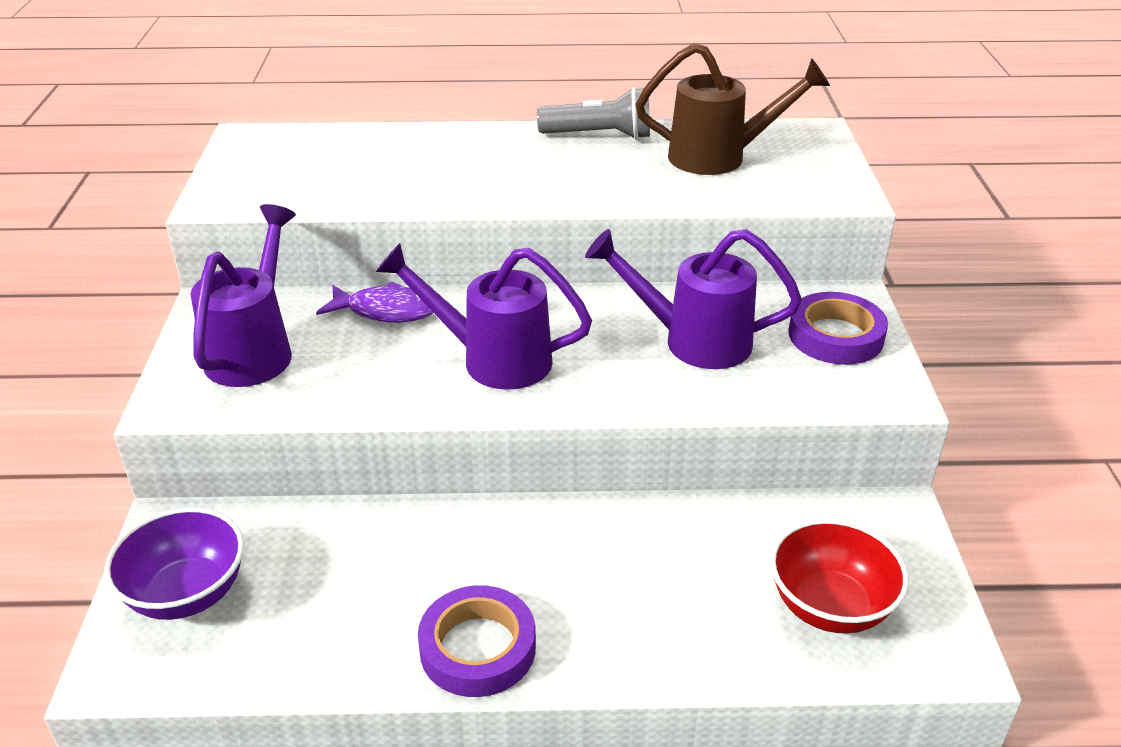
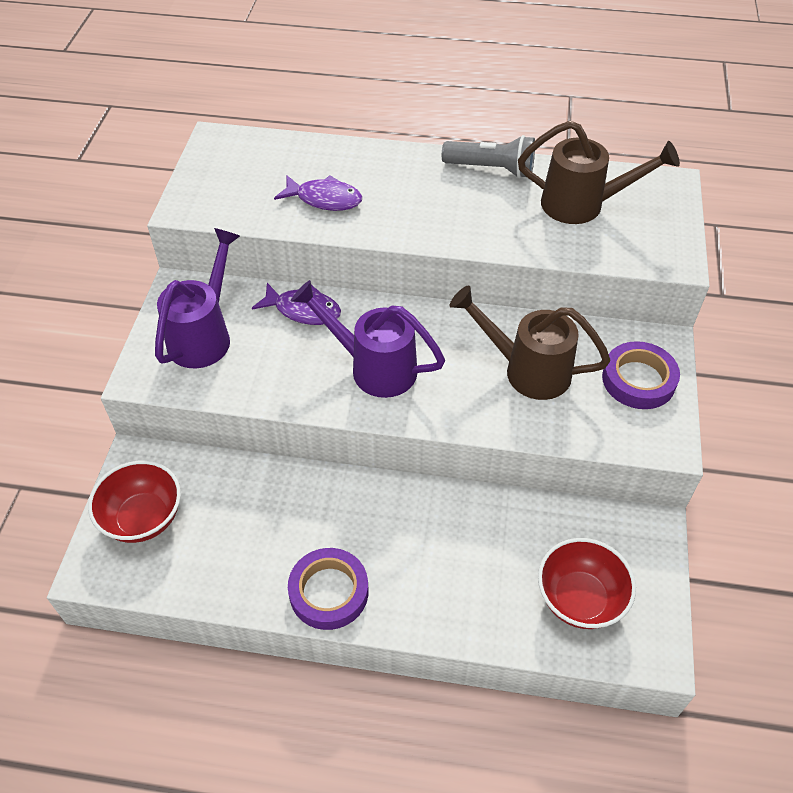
camera: 10 degrees right, 15 degrees up
(187, 594) = (143, 518): purple bowl -> red bowl
(398, 178) = (324, 199): none -> purple fish
(692, 341) = (526, 370): purple watering can -> brown watering can

